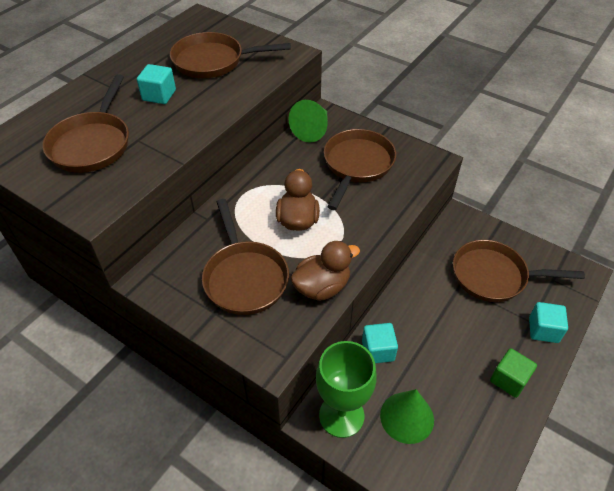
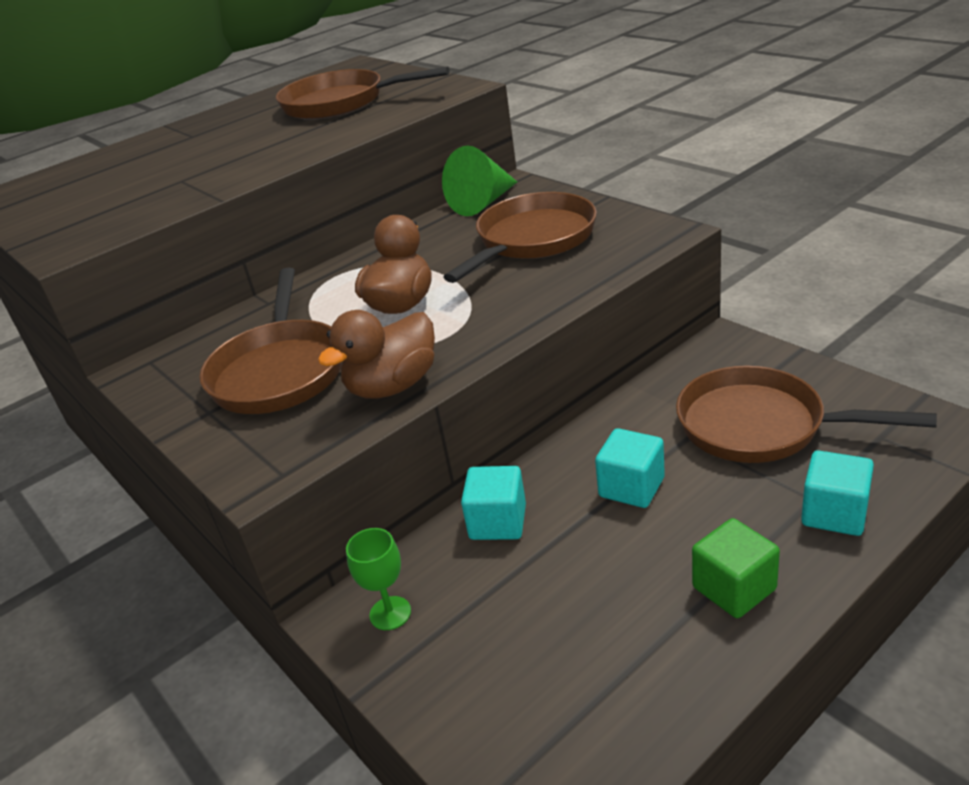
camera: 20 degrees right, 15 degrees down
(92, 144) = (120, 186): brown pan -> none
(159, 95) = (243, 138): turquoise cube -> turquoise cube (631, 487)
(322, 287) = (393, 386): brown duck -> brown duck turned 150 degrees clockwise
(341, 415) = (390, 613): green goblet -> green goblet, size x0.50
(407, 417) = (507, 629): green cone -> none

